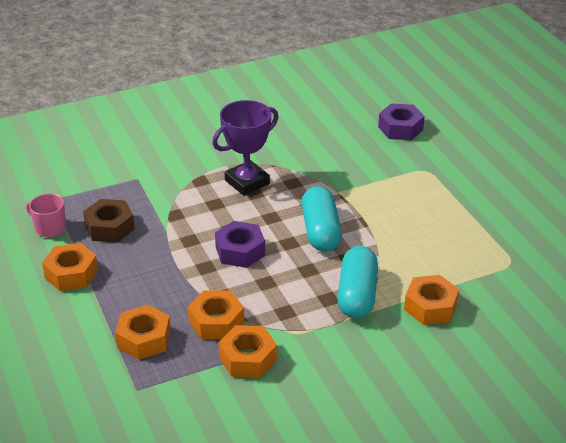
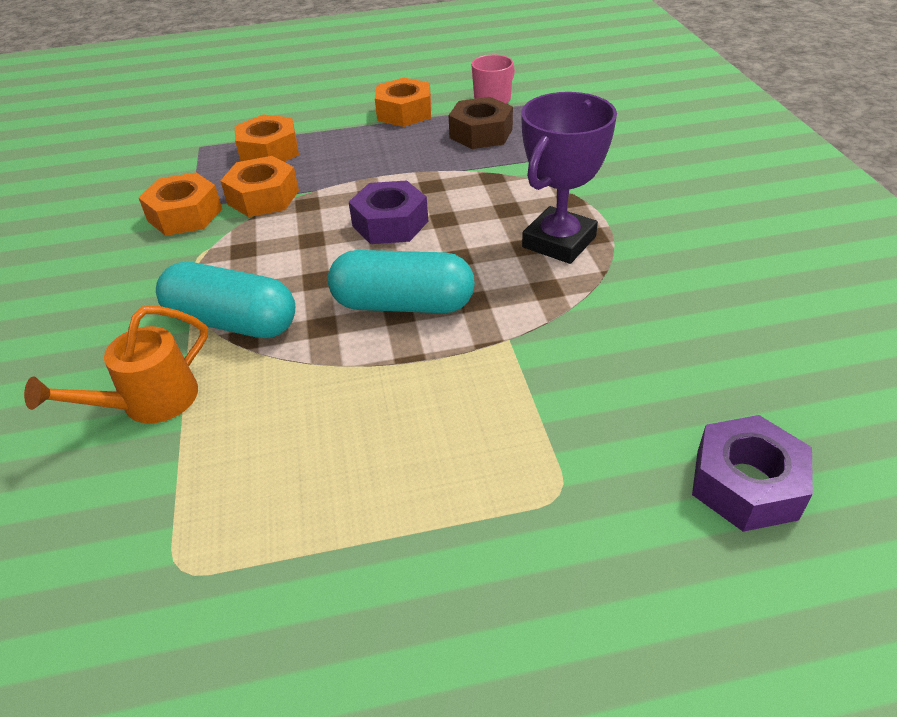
camera: 105 degrees right, 5 degrees up
(247, 182) = (559, 242): purple trophy -> purple trophy turned 60 degrees clockwise
(430, 307) = (148, 403): orange nut -> orange watering can

